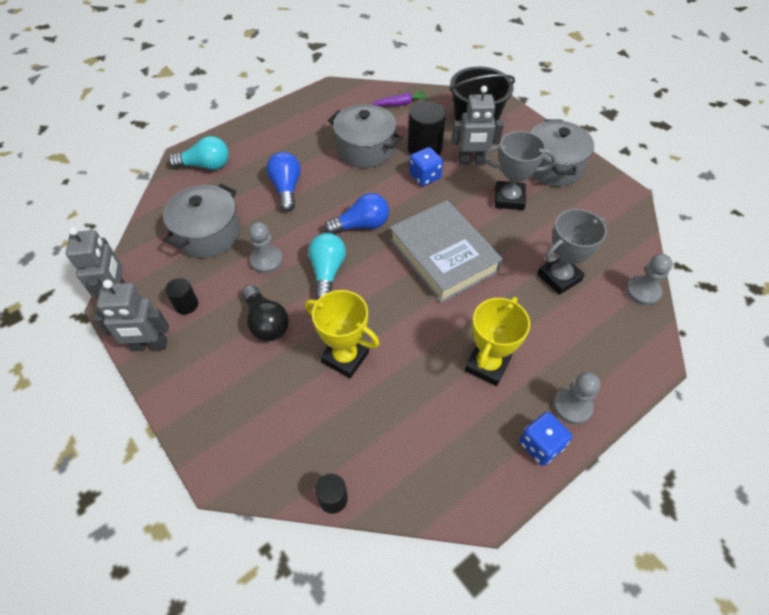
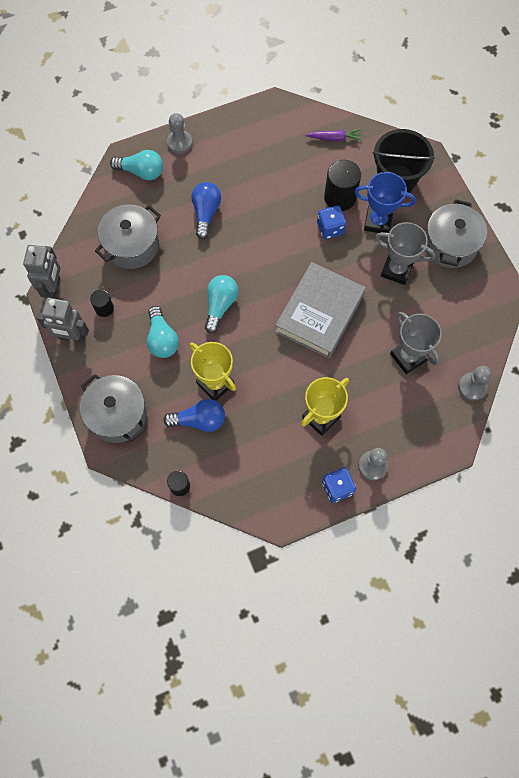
camera: 15 degrees right, 15 degrees up
(266, 260) = (174, 282): grey pawn -> grey pawn (179, 143)
(266, 322) = (162, 339): black light bulb -> turquoise light bulb
(361, 225) = (260, 267): blue light bulb -> blue light bulb (199, 420)
(365, 149) = (286, 185): grey pot -> grey pot (117, 415)
(443, 256) = (319, 313): grey book -> grey book turned 45 degrees clockwise
(471, 161) = (378, 222): grey robot -> blue trophy
(559, 277) = (408, 357): grey trophy -> grey trophy turned 75 degrees clockwise

